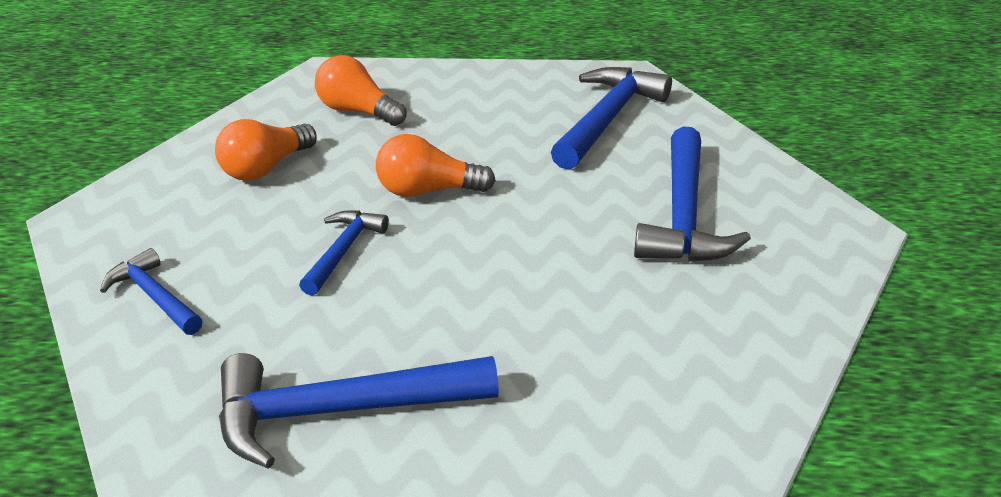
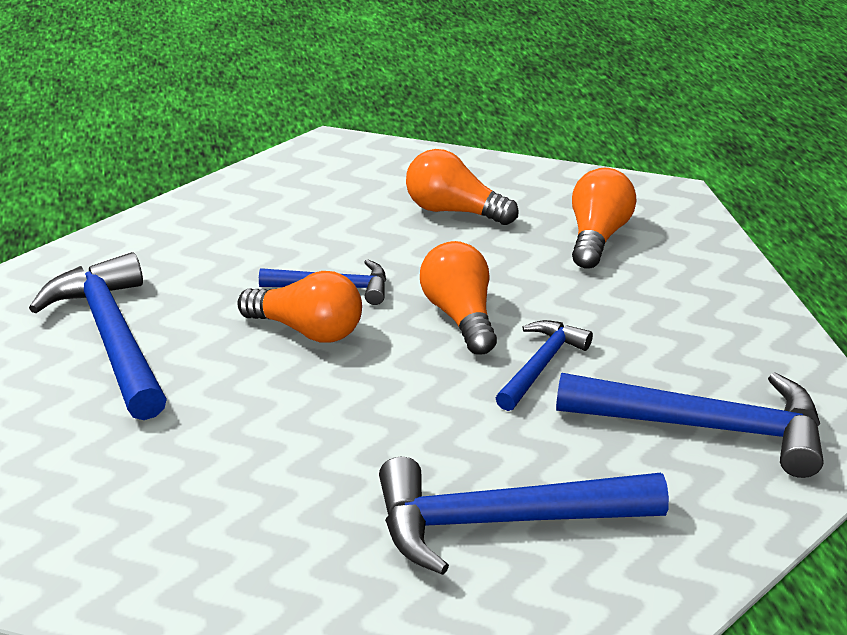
camera: 75 degrees right, 0 degrees up
(154, 296) = (237, 211): blue hammer -> blue hammer (541, 365)
(402, 274) = (307, 330): none -> orange light bulb

